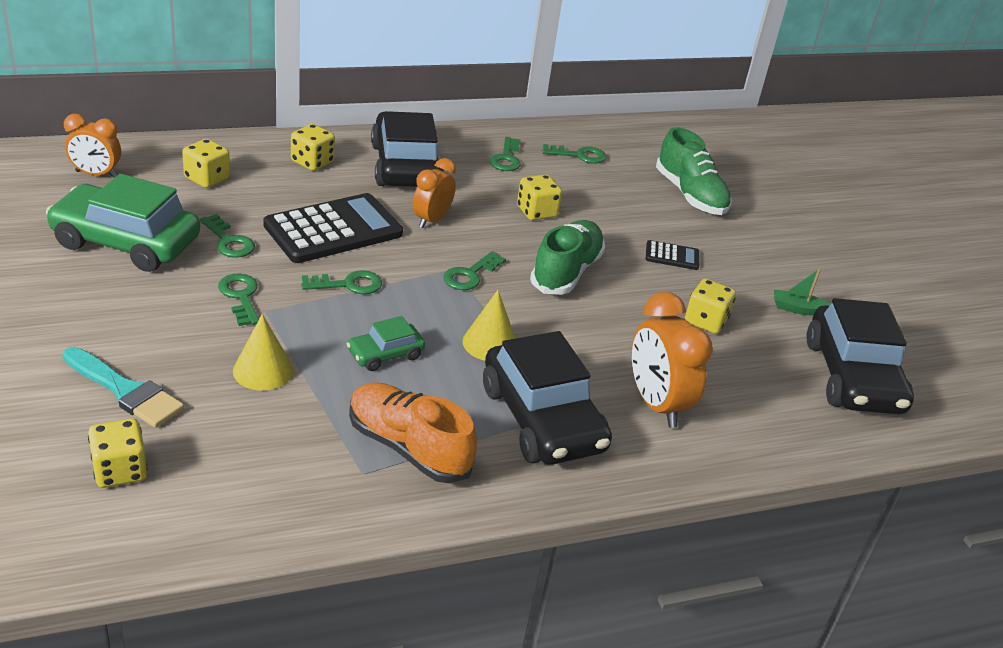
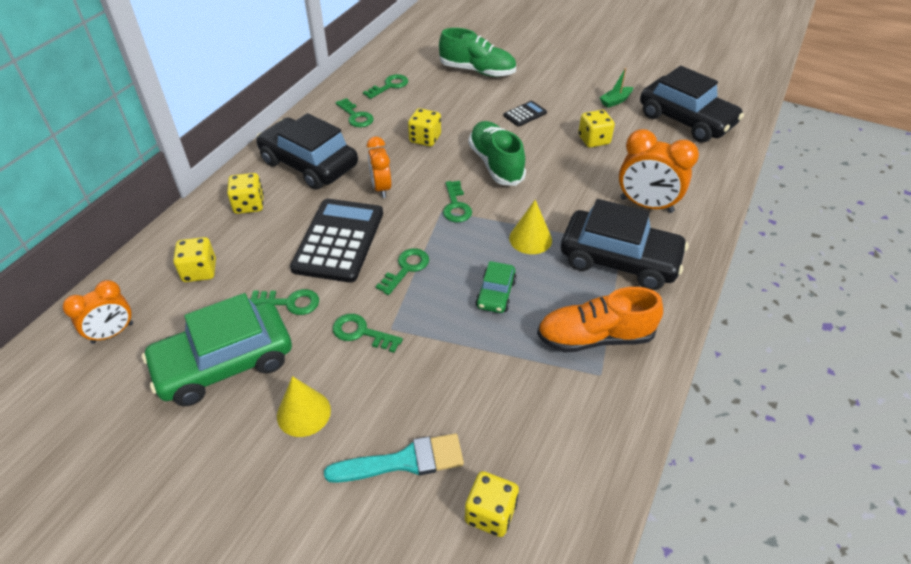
camera: 40 degrees left, 10 degrees up
(263, 370) = (454, 367): yellow cone -> yellow cone (303, 413)

